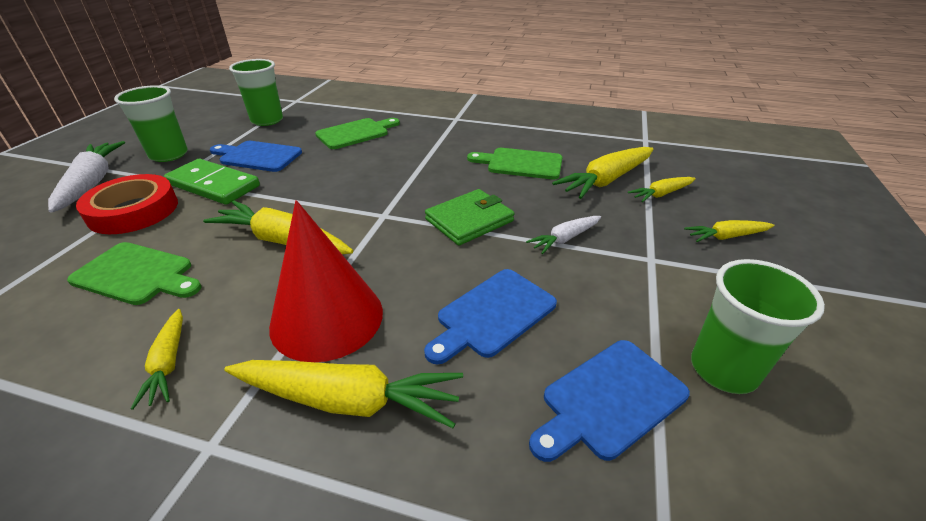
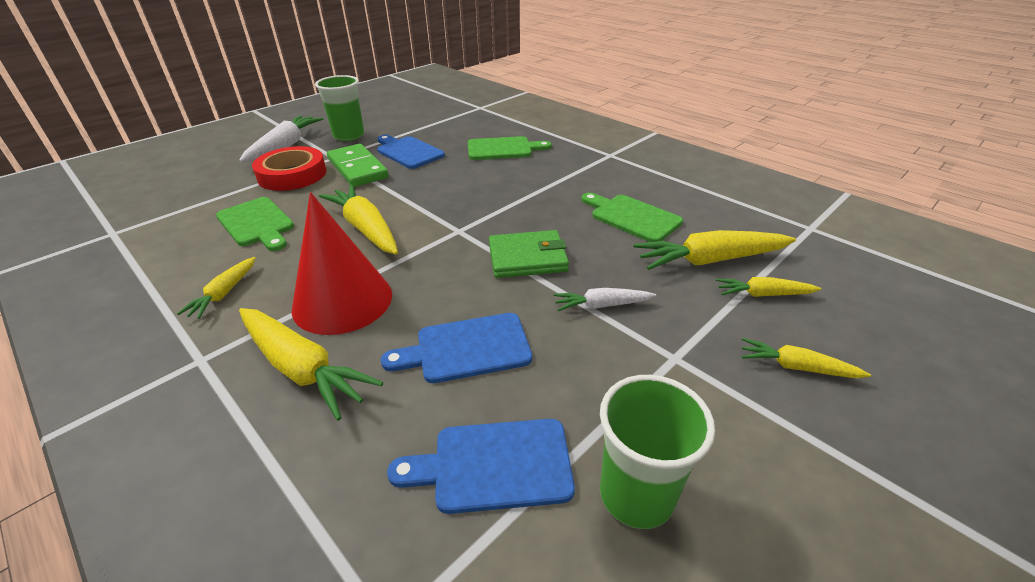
camera: 30 degrees right, 0 degrees up
(267, 120) = (442, 121): green cup -> none

